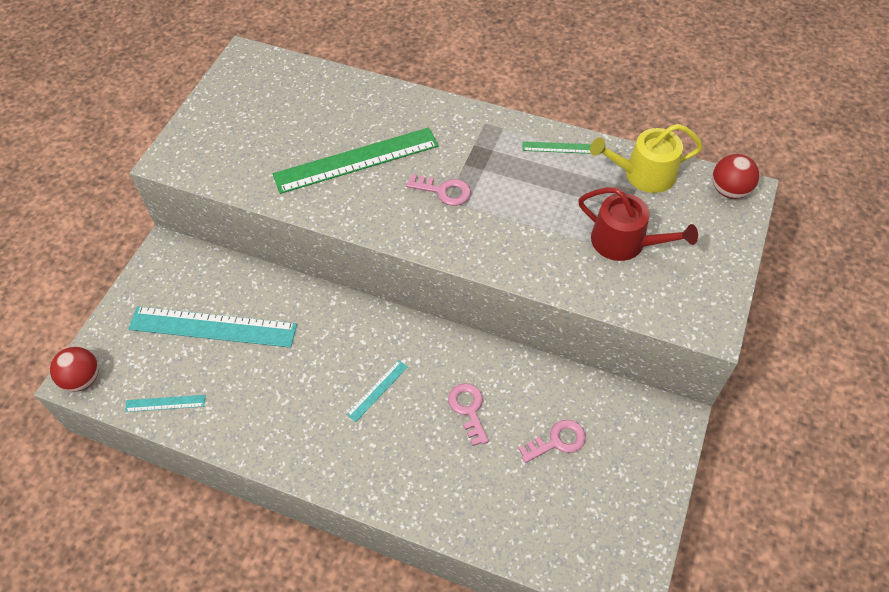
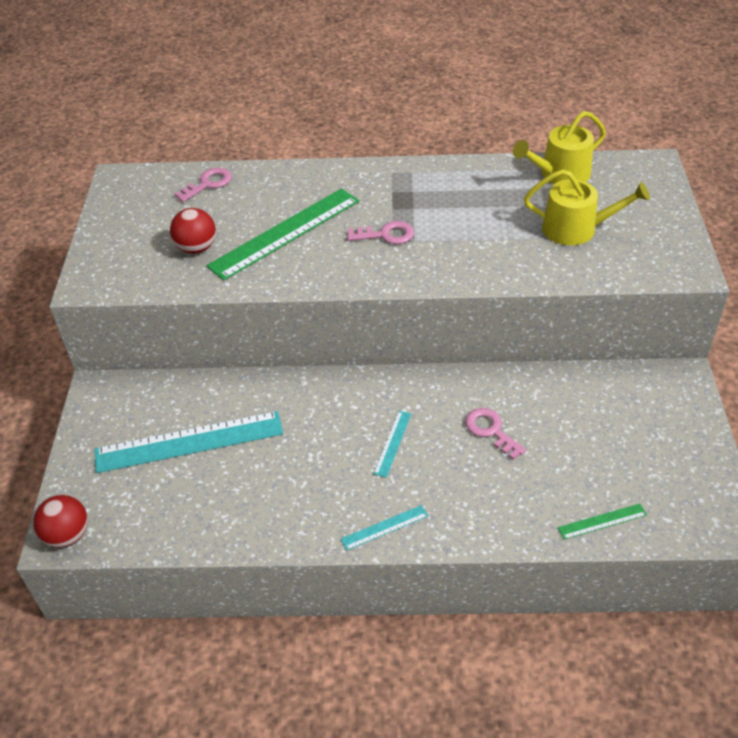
camera: 20 degrees left, 10 degrees down
(165, 403) = (174, 527): turquoise ruler -> turquoise ruler (384, 527)
(557, 441) = (589, 429): pink key -> pink key (208, 184)
(559, 148) = (472, 174): green ruler -> green ruler (602, 521)
(625, 242) = (576, 229): red watering can -> yellow watering can
(729, 190) = (641, 166): red ball -> red ball (196, 248)

